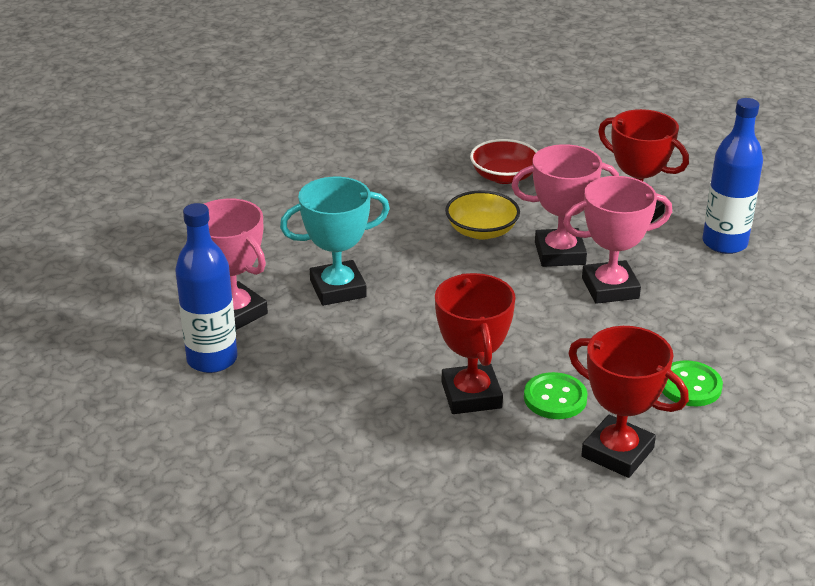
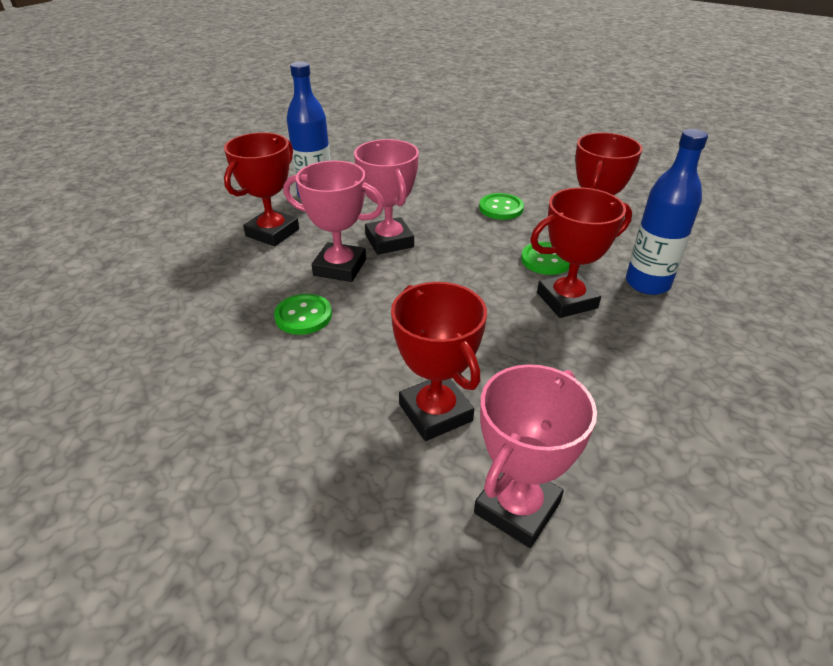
camera: 100 degrees left, 5 degrees up
(212, 359) = (619, 508): blue bottle -> blue bottle (647, 283)
(338, 289) = (435, 412): turquoise trophy -> red trophy
(481, 231) = (303, 316): yellow bowl -> green button
(504, 176) = (190, 309): red bowl -> none
(560, 253) = (340, 267): pink trophy -> pink trophy turned 60 degrees counterclockwise

